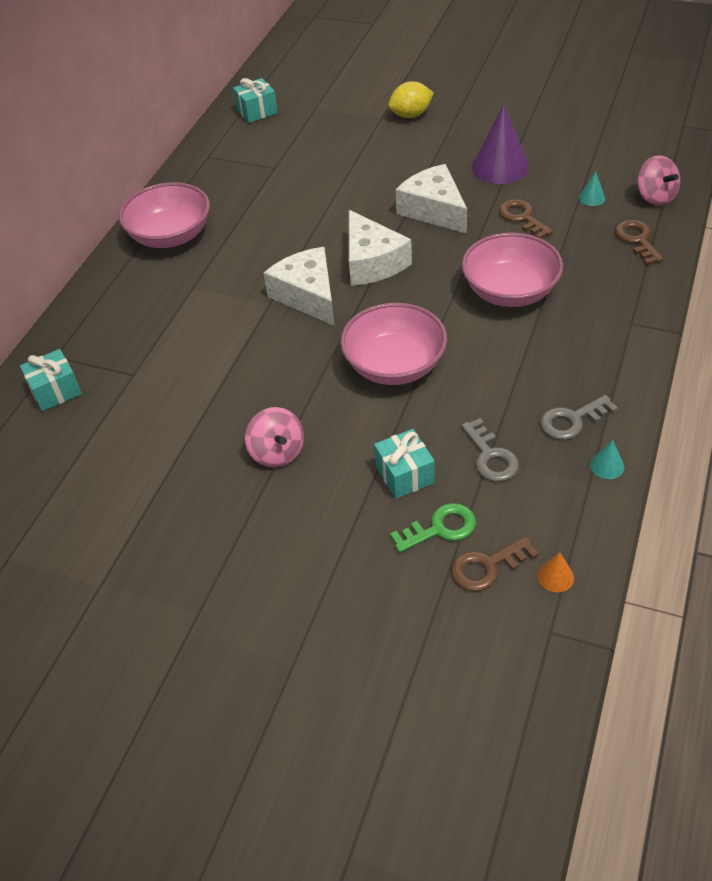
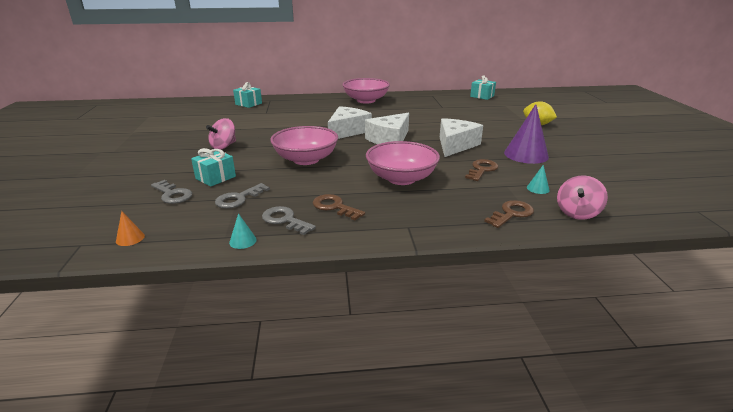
camera: 60 degrees right, 20 degrees down
(440, 528) = (173, 194): green key -> grey key
(487, 567) = (140, 214): brown key -> brown key (334, 207)

